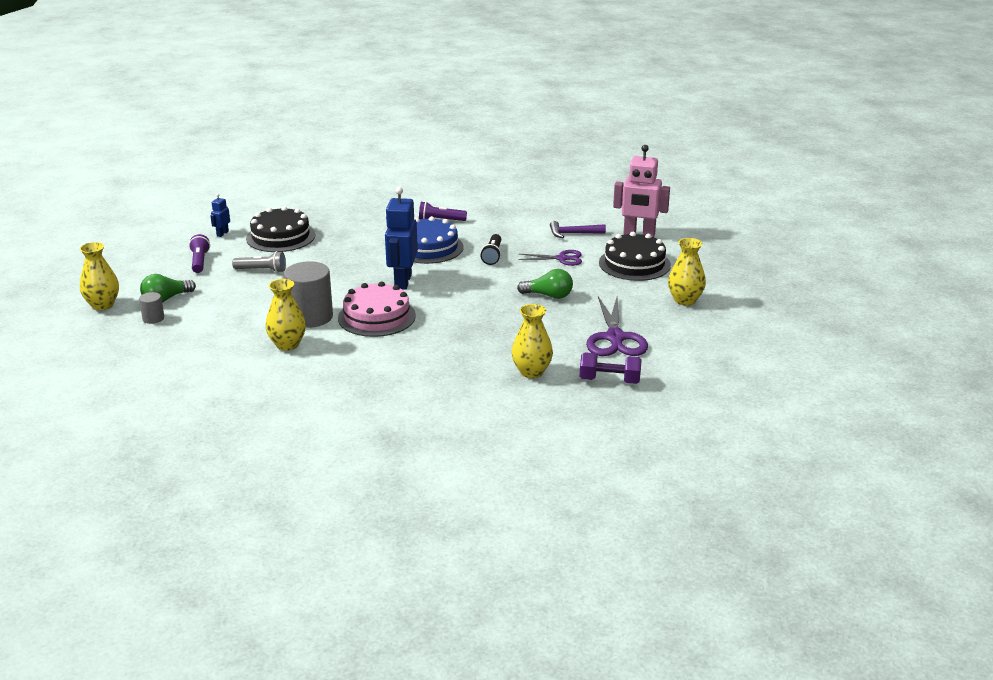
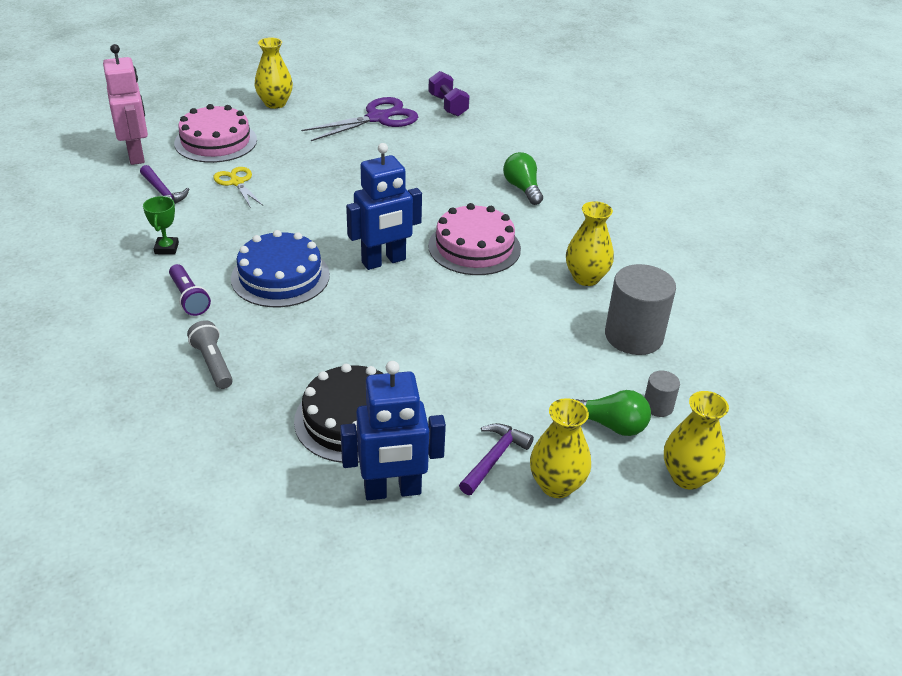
camera: 125 degrees left, 10 degrees up
(199, 261) = (494, 458): purple flashlight -> purple hammer
(222, 233) = (392, 491): blue robot -> blue robot, size x2.17
(262, 270) = (460, 383): grey flashlight -> grey flashlight (213, 363)
(310, 317) = (521, 289): grey cylinder -> grey cylinder (633, 336)
(492, 256) = (265, 226): black flashlight -> none
(501, 223) = (166, 248): none -> green trophy
(531, 372) = (474, 139): yellow vase -> yellow vase (556, 485)
(548, 296) = (330, 167): green light bulb -> green light bulb (522, 188)
(562, 258) = (236, 182): purple scissors -> yellow scissors
(634, 264) = (216, 141): black cake -> pink cake

